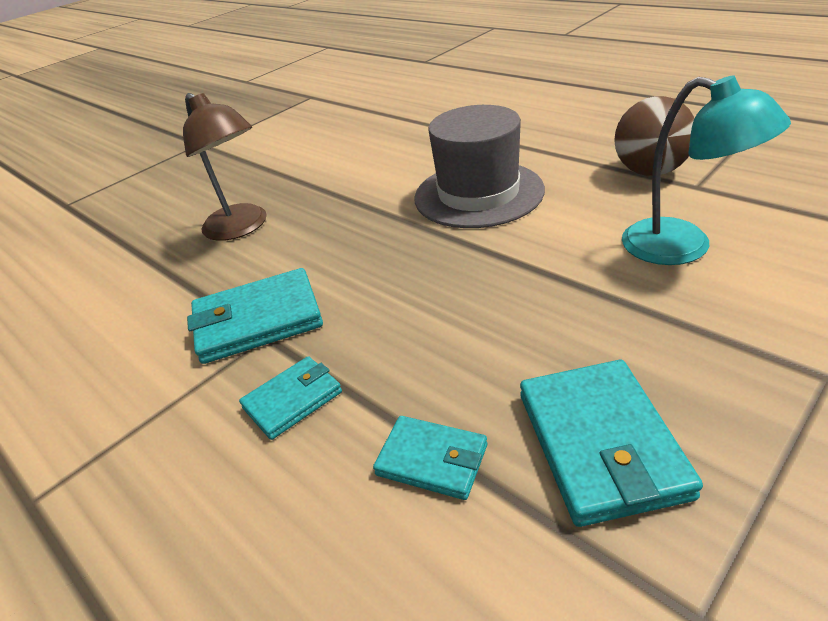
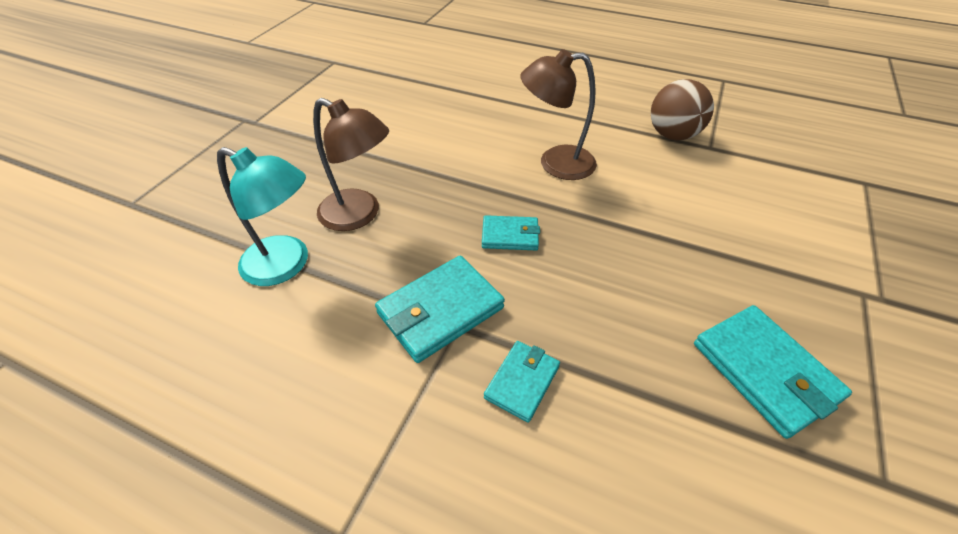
camera: 25 degrees left, 10 degrees up
(432, 460) = (662, 410): turquoise wallet -> turquoise wallet (510, 235)
(478, 194) = (555, 163): grey hat -> brown lamp
(683, 247) = (730, 202): turquoise lamp -> turquoise lamp (286, 265)

